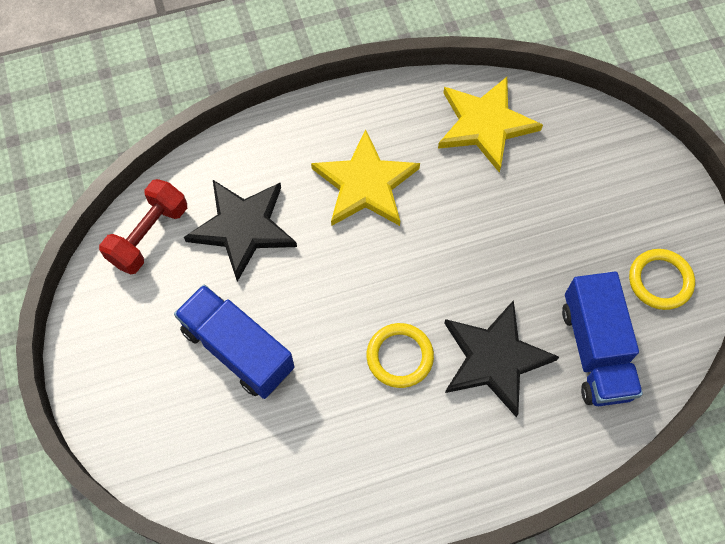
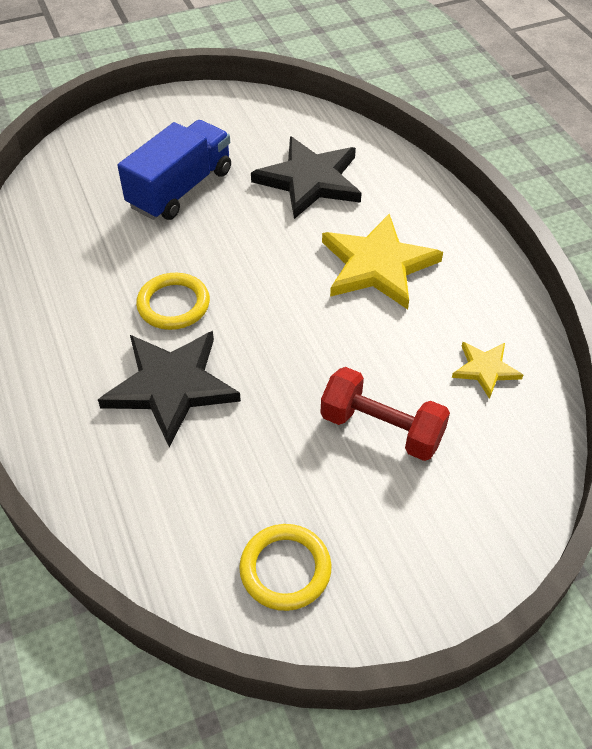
camera: 85 degrees right, 15 degrees down
(149, 235) = (293, 123): red dumbbell -> red dumbbell (381, 428)
(485, 125) = (485, 369): yellow star -> yellow star, size x0.51
(595, 351) = (181, 489): blue truck -> none

